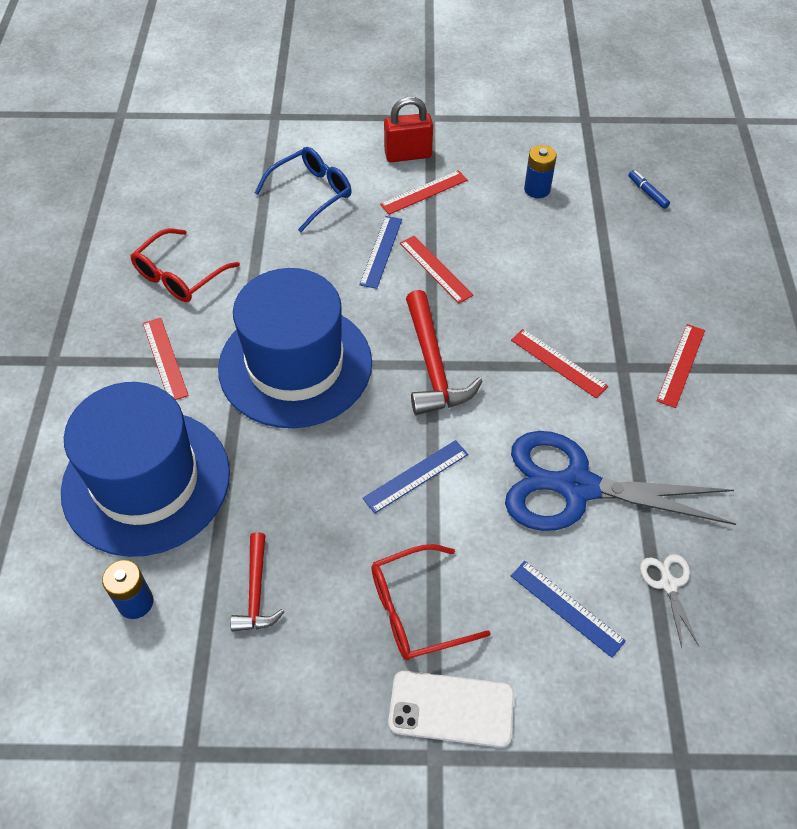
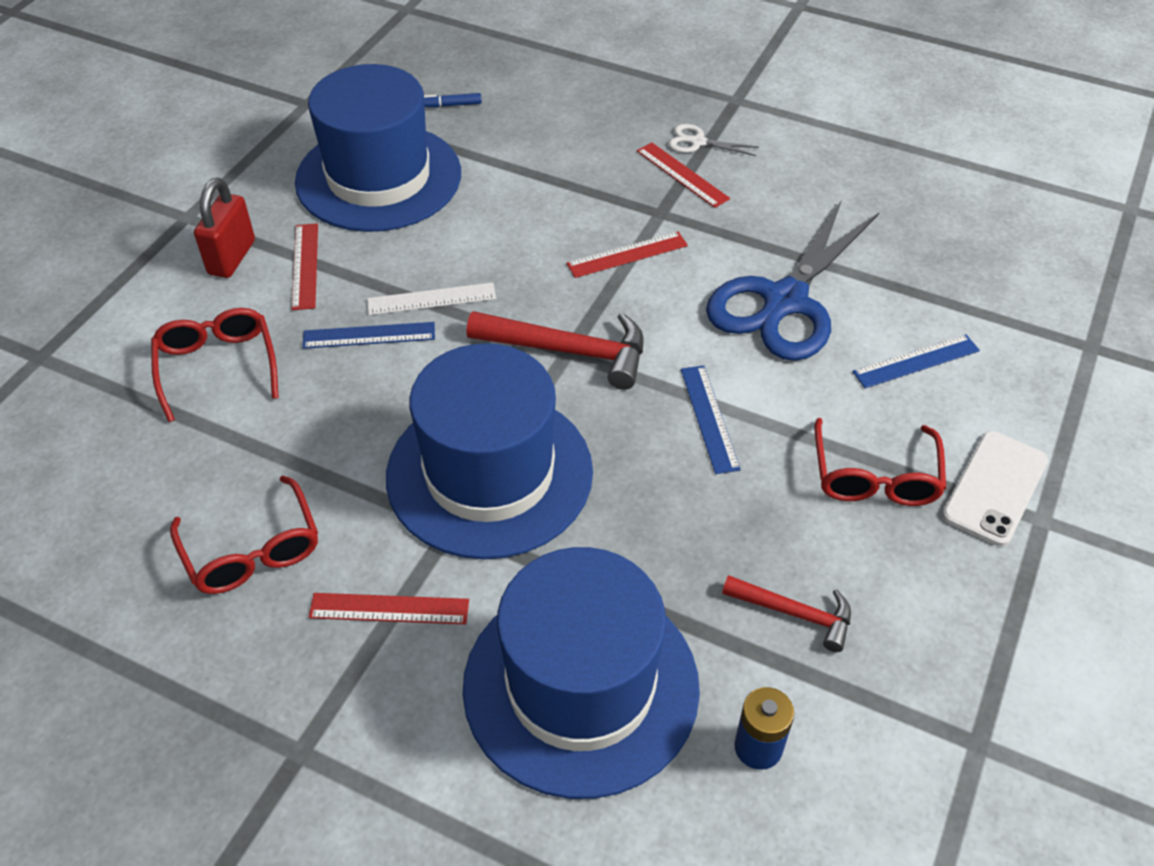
camera: 65 degrees left, 5 degrees down
(311, 193) = (217, 366): blue glasses -> red glasses
(381, 251) = (369, 335): blue ruler -> blue ruler turned 45 degrees counterclockwise
(435, 269) = (431, 299): red ruler -> white ruler
(537, 189) = (378, 177): blue battery -> blue hat
(668, 584) = (918, 283): white scissors -> white scissors (698, 142)

